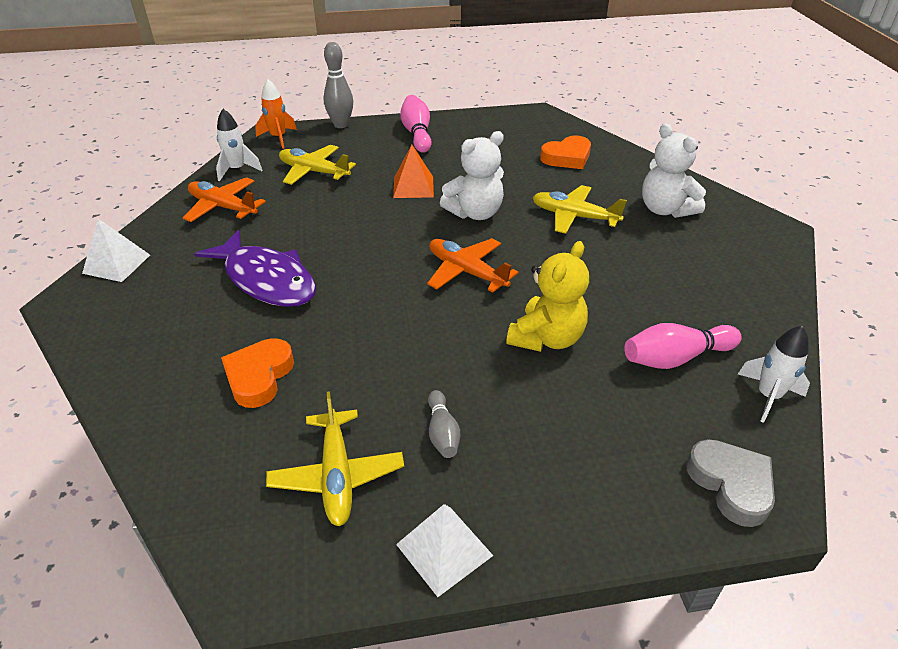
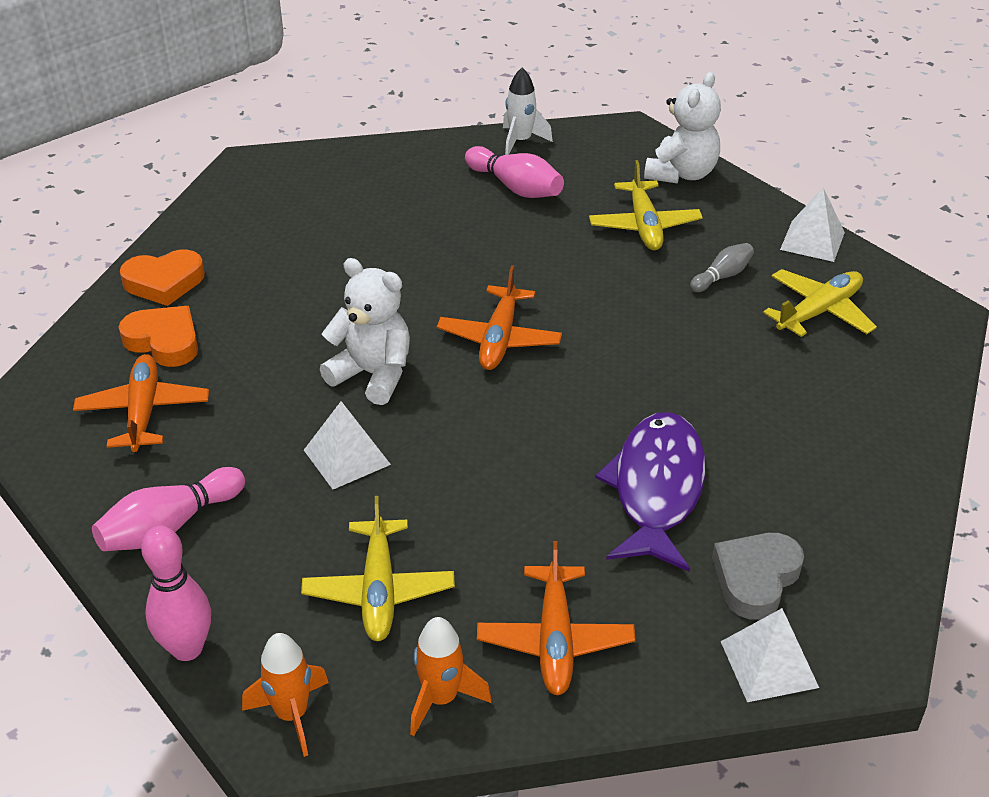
camera: 120 degrees left, 0 degrees up
(237, 170) = (441, 699): white rocket -> orange rocket
(259, 376) = (784, 410): orange heart -> orange heart (164, 282)
(341, 125) = (187, 648): grey bowling pin -> pink bowling pin
(413, 187) = (347, 457): orange pyramid -> white pyramid
(508, 142) = (143, 411): none -> orange plane
(546, 338) = (556, 257): yellow teddy bear -> none
(574, 216) = (322, 296): yellow plane -> yellow plane (644, 226)
(665, 209) = (257, 236): white teddy bear -> white teddy bear (681, 174)
(731, 484) = (627, 145): grey heart -> grey heart (755, 578)

